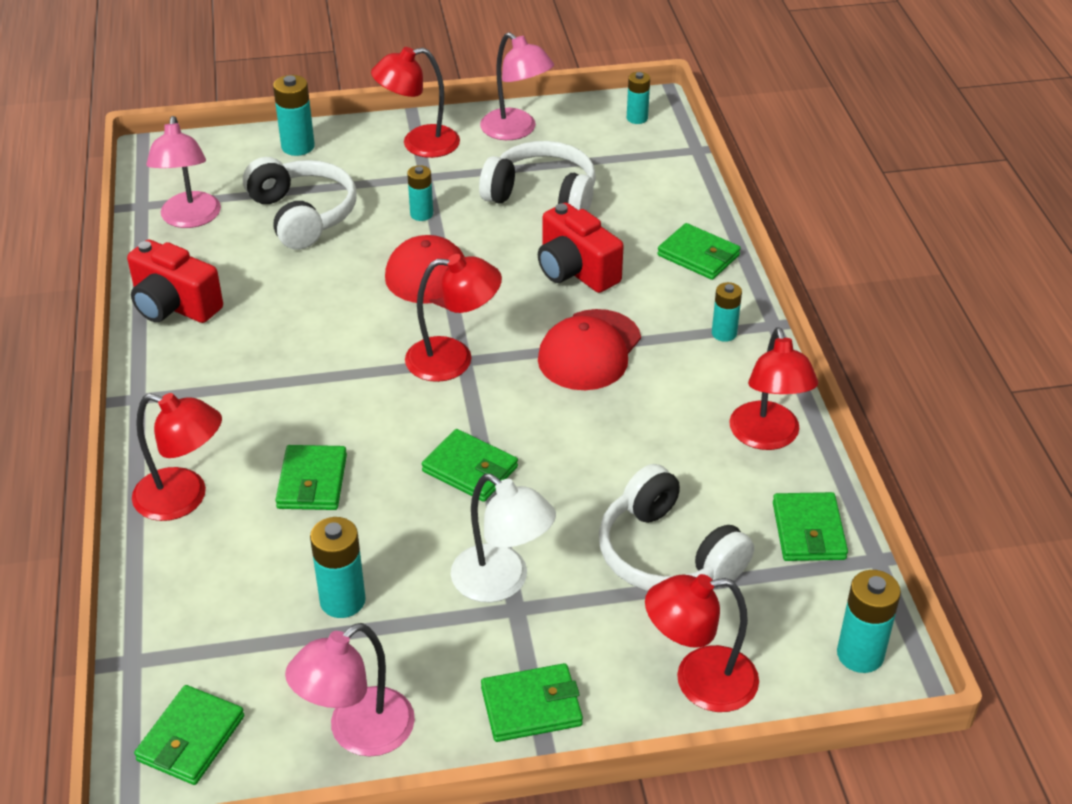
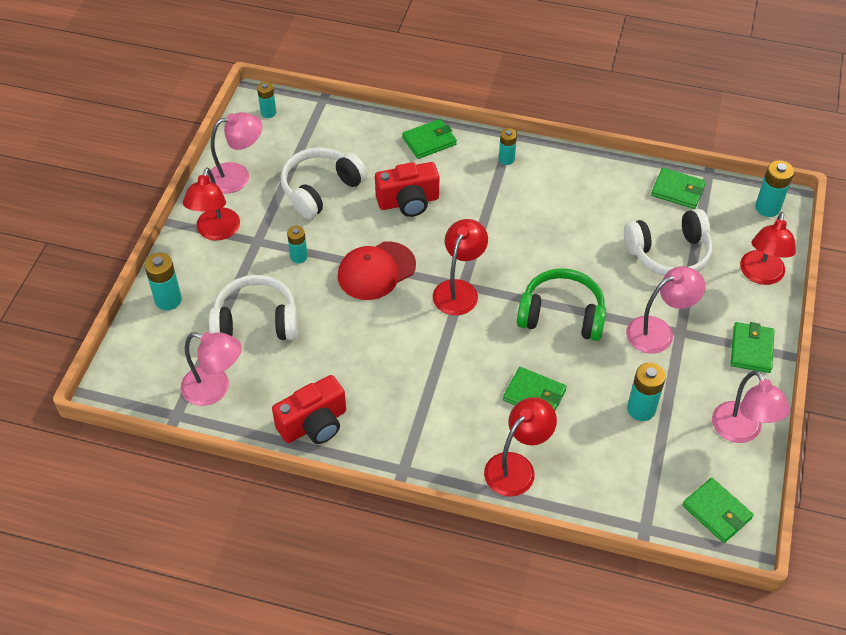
camera: 65 degrees left, 10 degrees up
(470, 469) = (561, 315): green wallet -> green headphones
(502, 582) = (658, 331): white lamp -> pink lamp
(589, 350) = (487, 223): red cap -> none
(767, 437) = (601, 177): red lamp -> none

